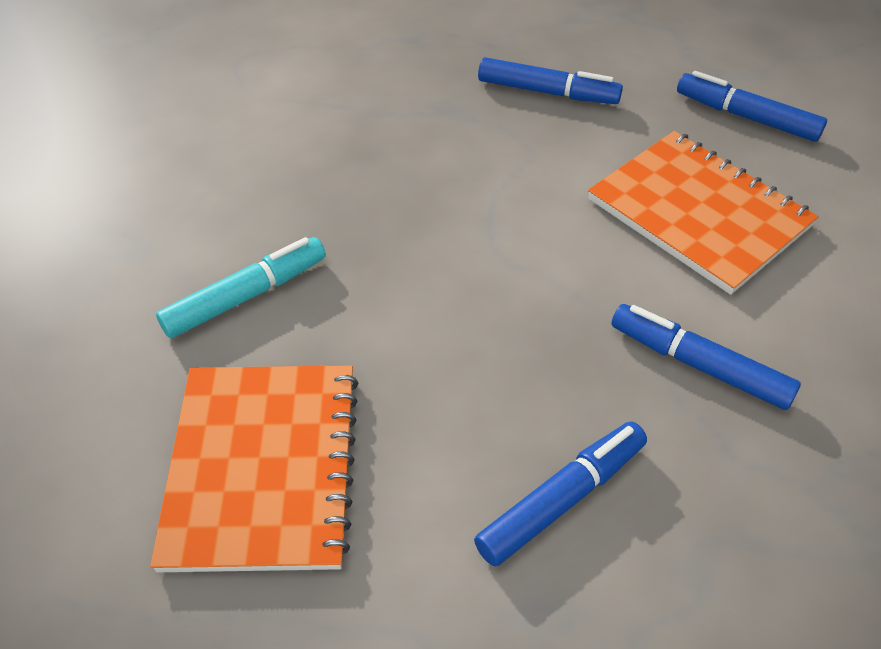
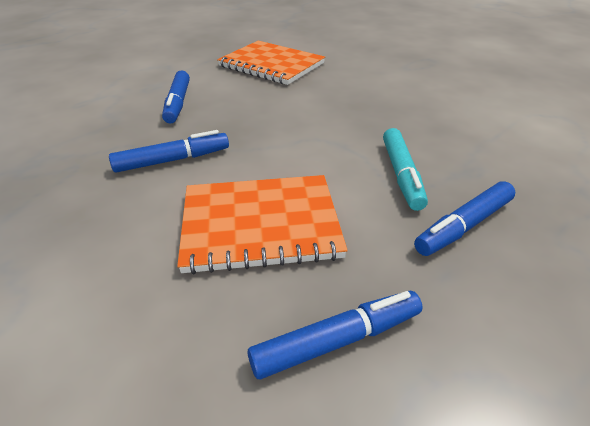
camera: 125 degrees right, 10 degrees down
(246, 296) = (356, 79): turquoise marker -> turquoise marker (401, 174)

